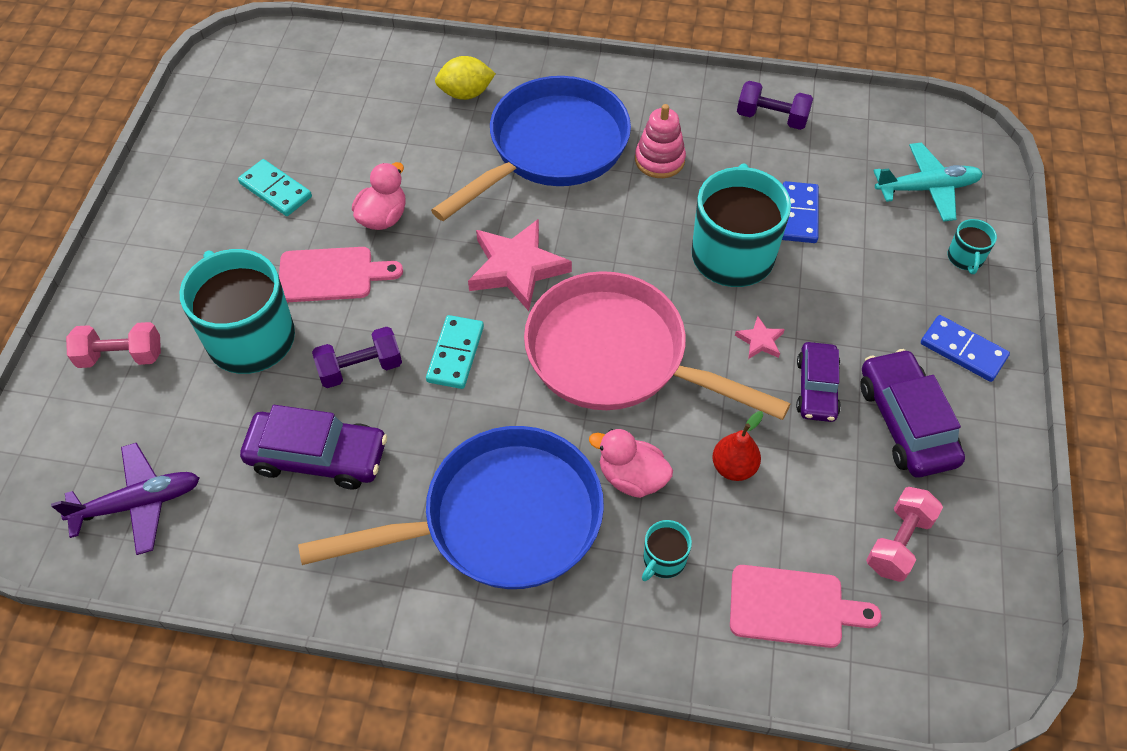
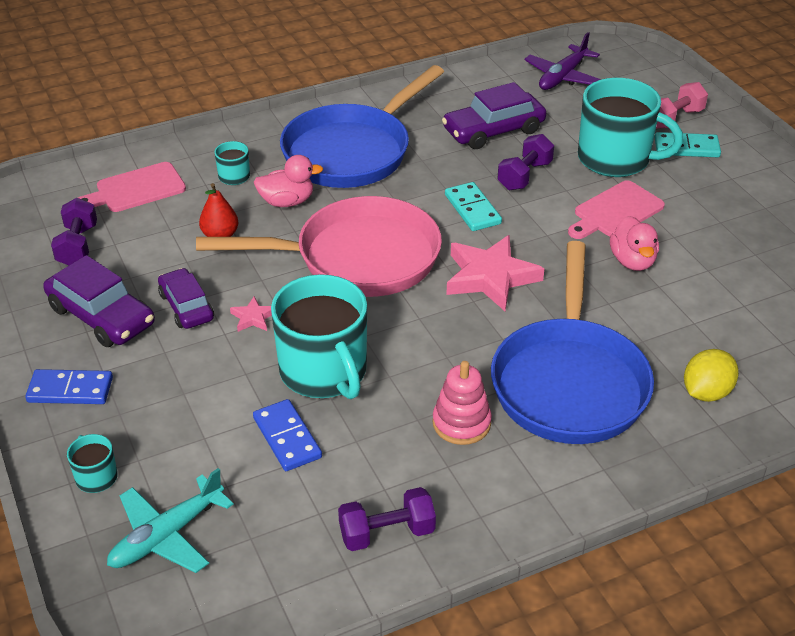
camera: 145 degrees right, 15 degrees down
(276, 190) = (735, 240): turquoise domino -> turquoise domino (686, 148)
(898, 543) = (77, 246): pink dumbbell -> purple dumbbell

